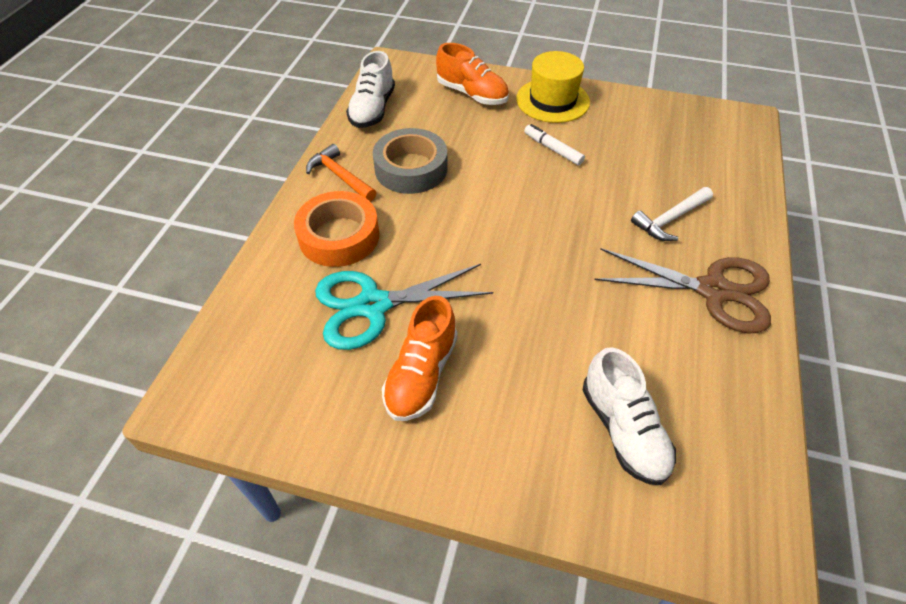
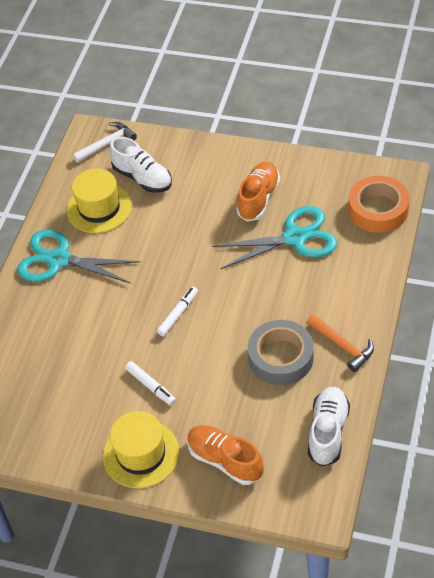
camera: 175 degrees left, 0 degrees up
(339, 236) = (330, 288): orange tape -> orange tape (378, 209)
(532, 216) = (178, 314): none -> white marker
(623, 429) = (142, 178): white shoe -> white shoe turned 150 degrees clockwise
(670, 219) = (68, 316): white hammer -> white hammer (107, 144)
(682, 373) = (99, 208): none -> yellow hat
(713, 291) = (59, 260): brown scissors -> turquoise scissors

